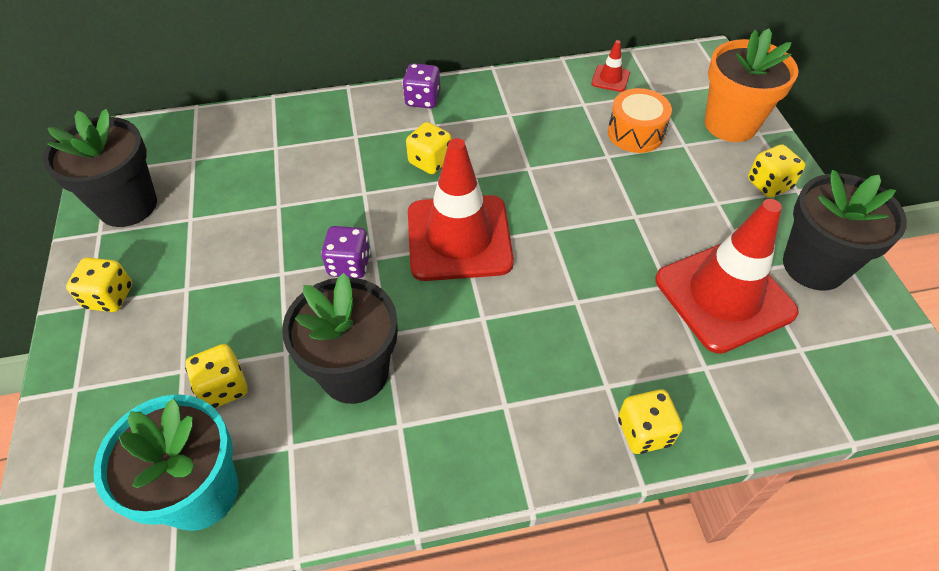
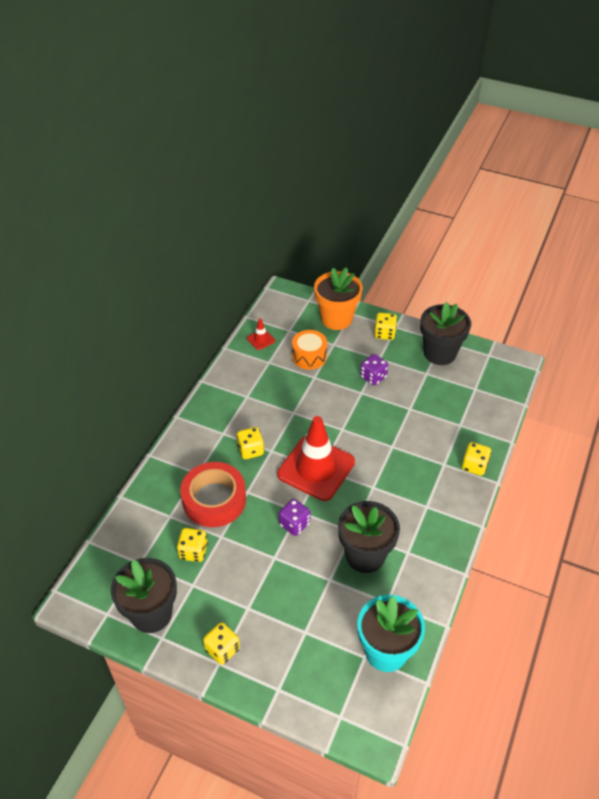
camera: 55 degrees left, 5 degrees down
(224, 387) = (331, 616): yellow dice -> yellow dice (193, 551)
(327, 170) = (214, 500): none -> red tape
(422, 99) = (197, 426): purple dice -> purple dice (373, 377)
(724, 296) = (431, 393): red traffic cone -> none

